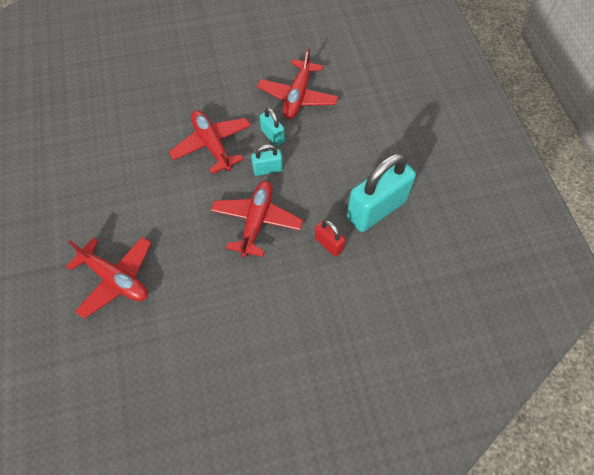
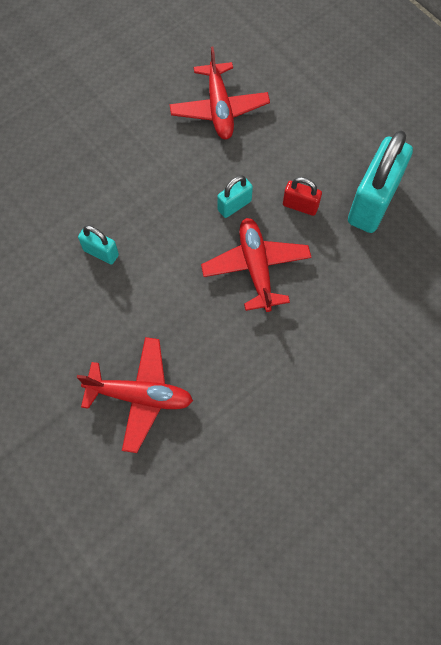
camera: 25 degrees left, 5 degrees up
(212, 145) = (156, 203): red plane -> none
(272, 136) = (218, 165): turquoise padlock -> turquoise padlock (101, 252)
(328, 244) = (345, 260): red padlock -> red padlock (300, 206)

